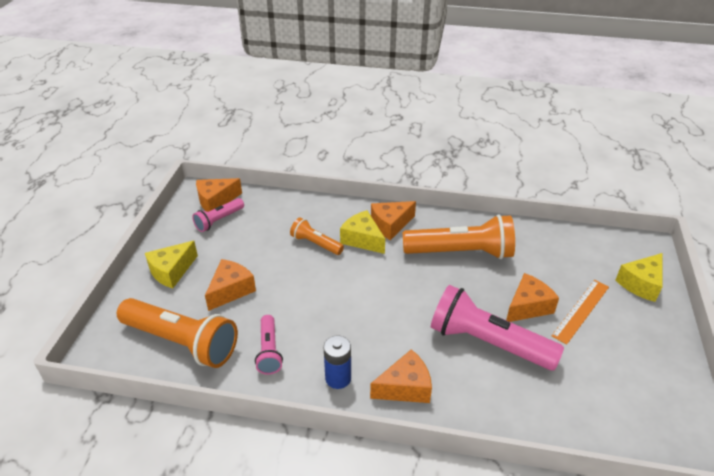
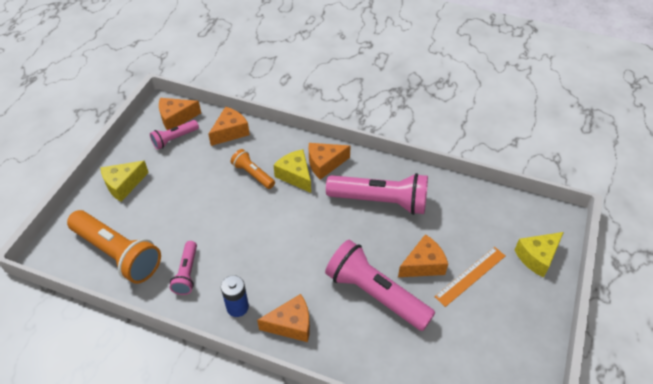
camera: 10 degrees right, 10 degrees up
(231, 290) = (169, 210): orange cheese -> orange cheese (230, 132)
(460, 252) = (380, 201): orange flashlight -> pink flashlight

